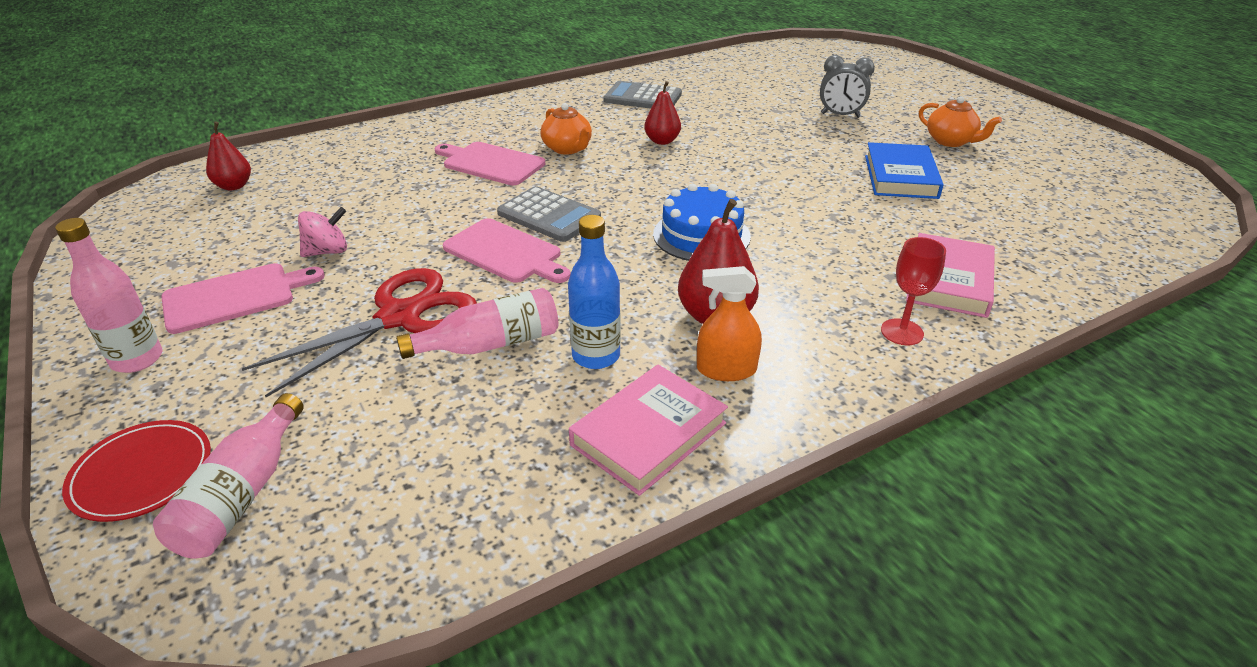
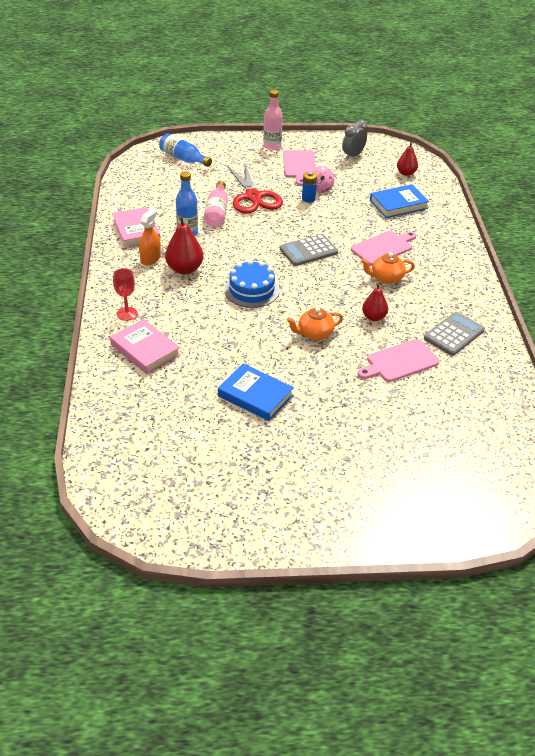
camera: 115 degrees right, 5 degrees up
(142, 473) = (209, 145): red plate -> none
(242, 495) = (183, 158): pink bottle -> blue bottle
(351, 174) = (398, 204): none -> blue book
(375, 254) = (308, 199): none -> blue battery
(505, 252) = (282, 230): pink cutting board -> pink cutting board (400, 361)
(840, 115) = (365, 419): grey clock -> grey clock (353, 155)
(951, 141) = (285, 453): orange teapot -> orange teapot (314, 334)

